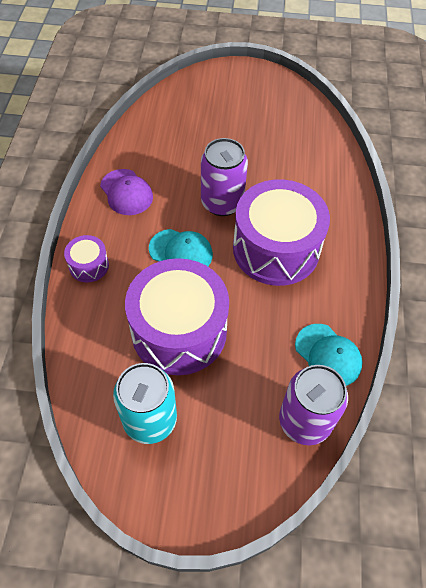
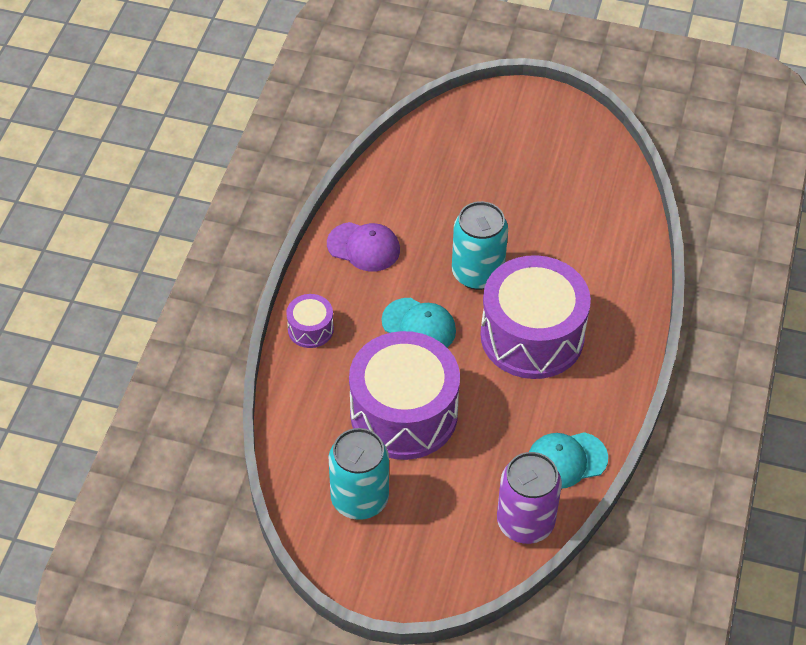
camera: 10 degrees right, 5 degrees down
(126, 192) = (363, 247): purple cap -> purple cap turned 45 degrees counterclockwise
(222, 203) = (477, 273): purple can -> turquoise can
(328, 355) = (566, 460): turquoise cap -> turquoise cap turned 105 degrees clockwise

